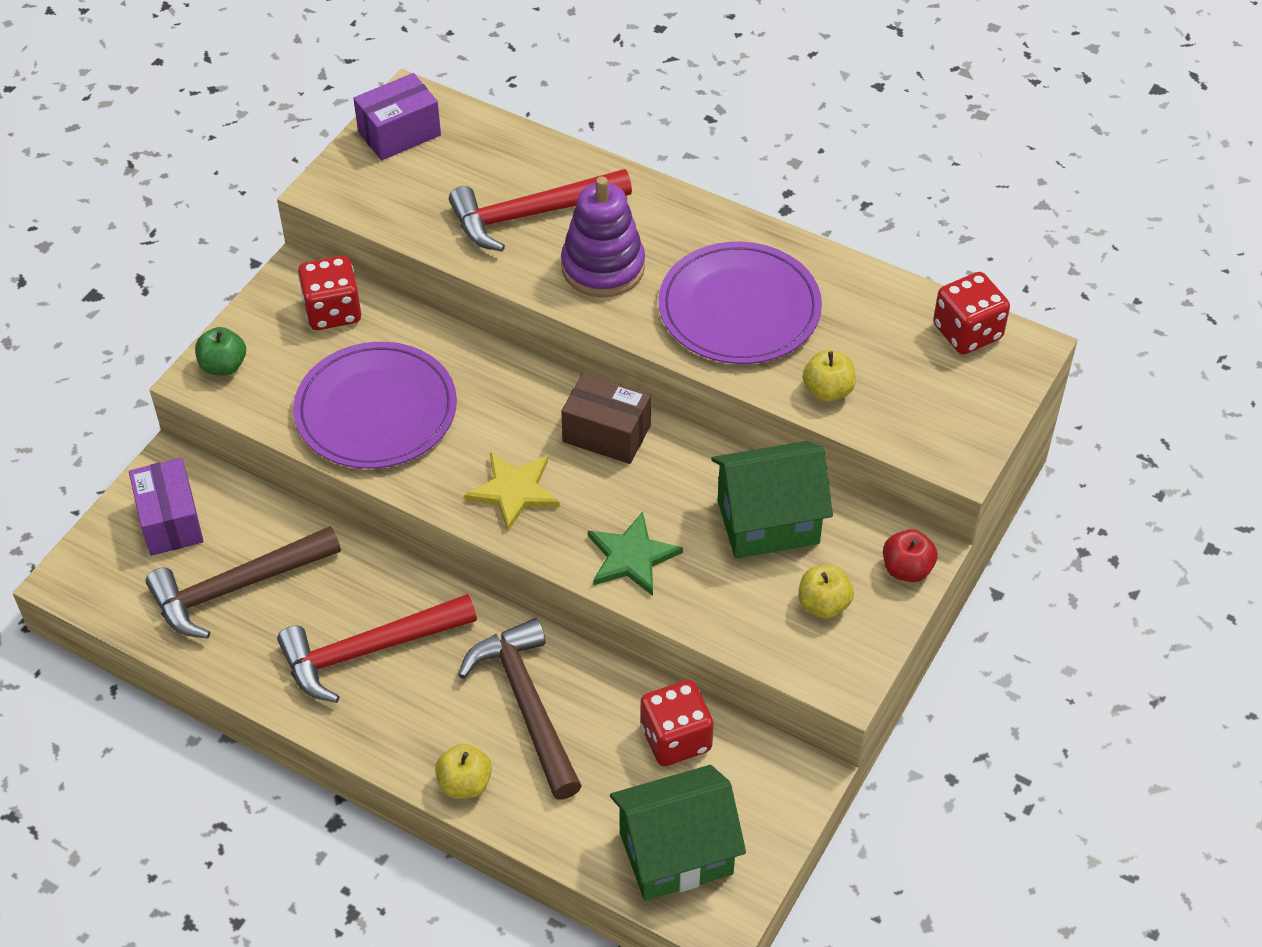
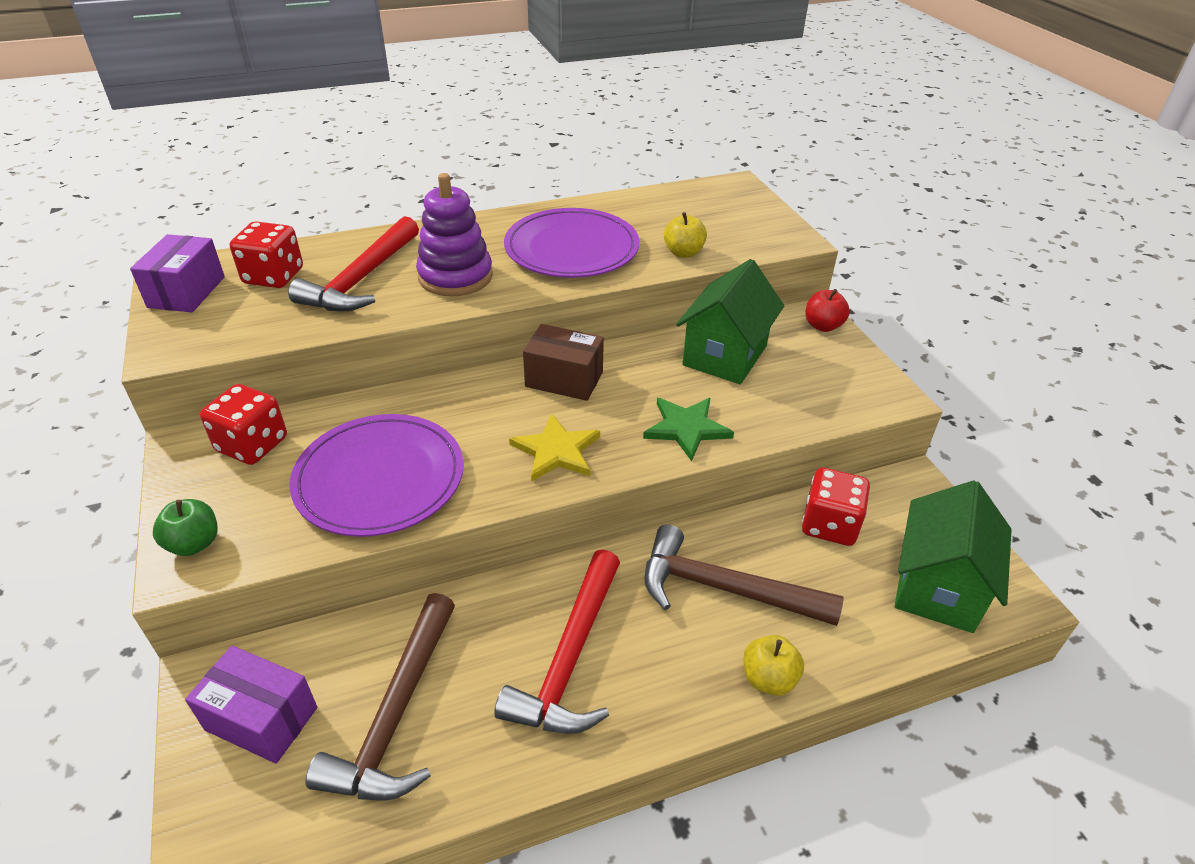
camera: 50 degrees left, 10 degrees down
(606, 433) = (564, 379): brown box -> brown box turned 45 degrees clockwise
(823, 604) = (818, 370): yellow apple -> none
(967, 332) = (701, 193): red dice -> red dice (273, 276)

